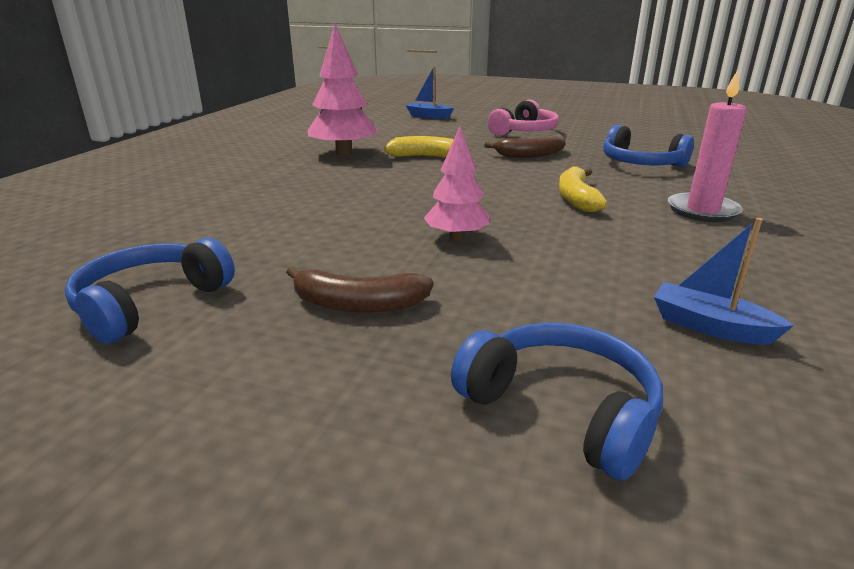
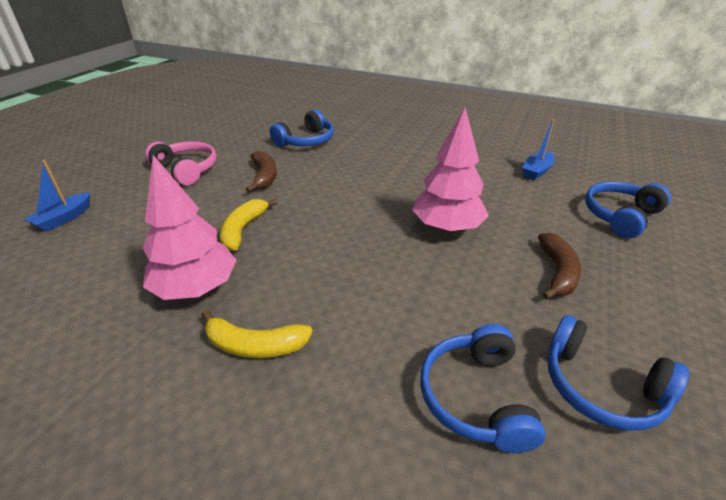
camera: 85 degrees left, 10 degrees up
(180, 241) = (476, 397): none -> blue headphones
(457, 237) = (447, 227): pink tree -> pink tree, size x1.58
(576, 198) = (374, 174): yellow banana -> yellow banana (255, 345)
(702, 211) = (399, 142): pink candle -> none

